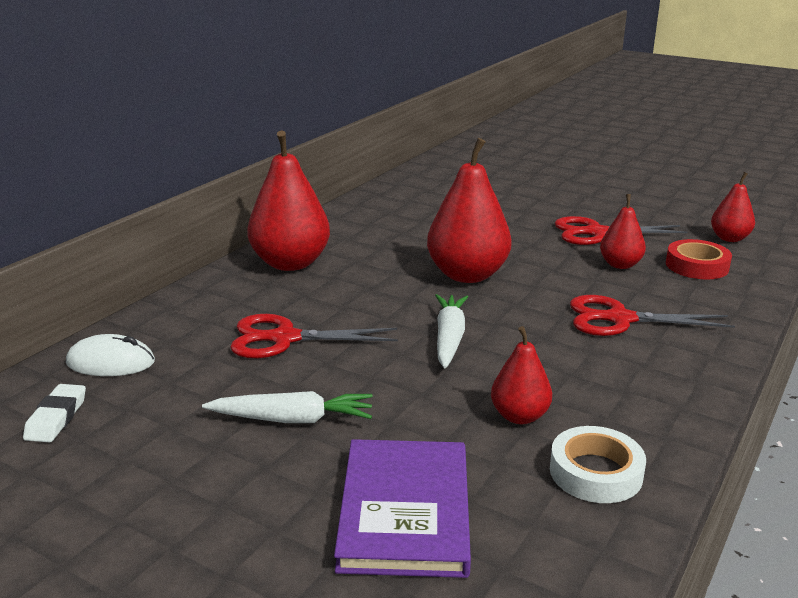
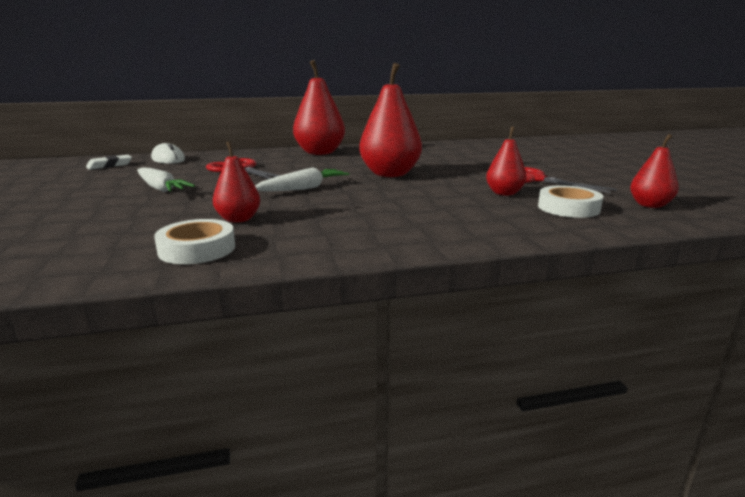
camera: 45 degrees right, 5 degrees down
(405, 511) = (95, 224): purple book -> none
(618, 319) = (422, 210): red scissors -> none
(697, 266) = (568, 208): red tape -> white tape

